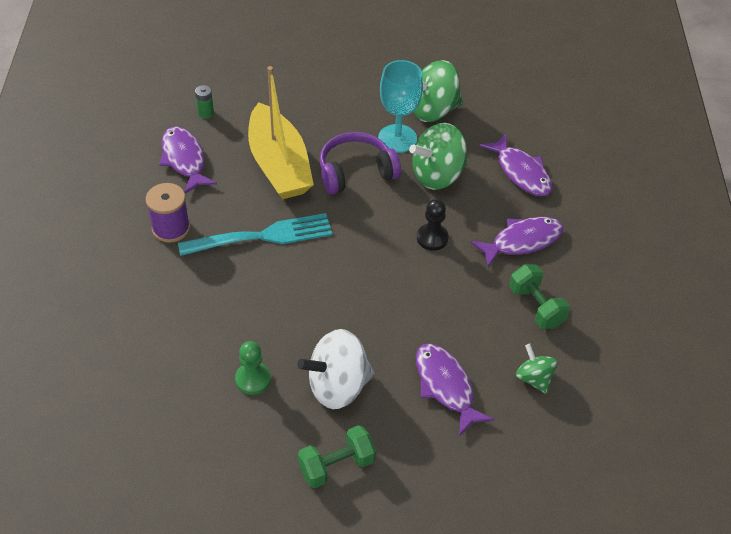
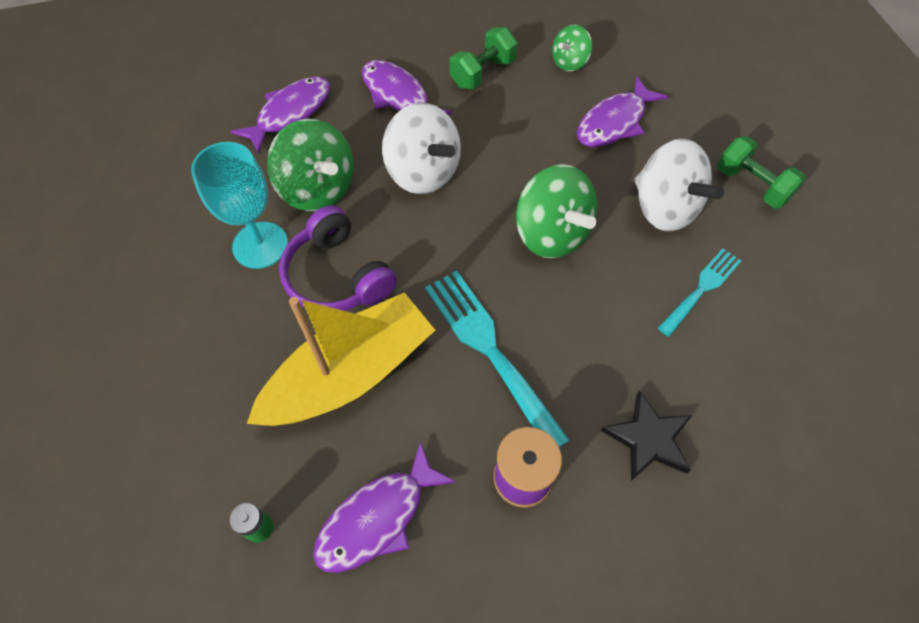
camera: 105 degrees left, 10 degrees up
(159, 299) = (648, 439): none -> black star
(253, 379) = (701, 289): green pawn -> turquoise fork
(432, 238) = (423, 172): black pawn -> white spinning top
(433, 110) = (195, 218): green spinning top -> green spinning top (551, 234)

